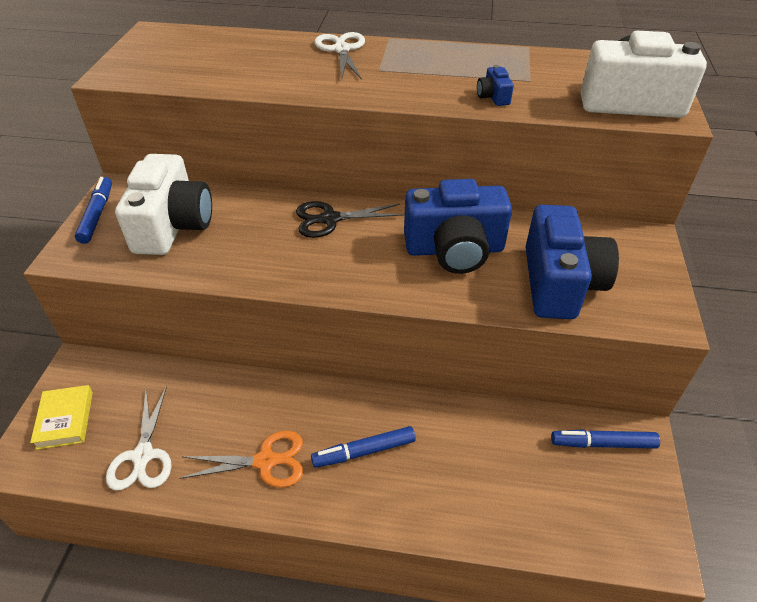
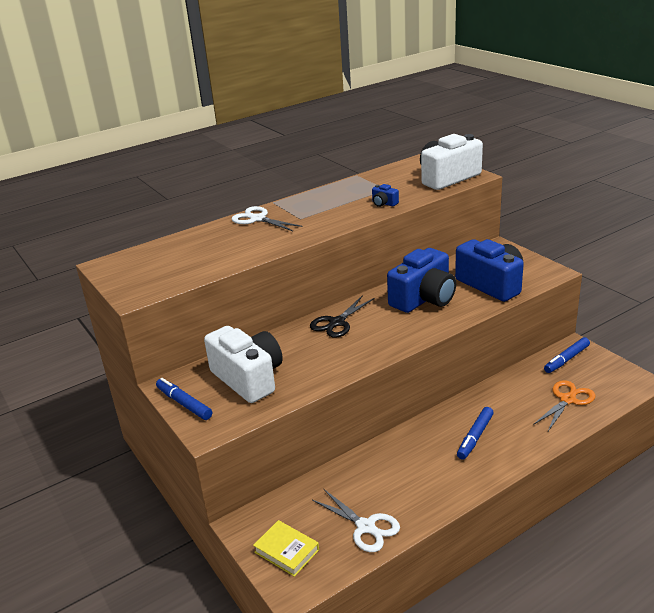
camera: 40 degrees left, 15 degrees down
(265, 461) = (435, 477): orange scissors -> orange scissors (567, 400)

